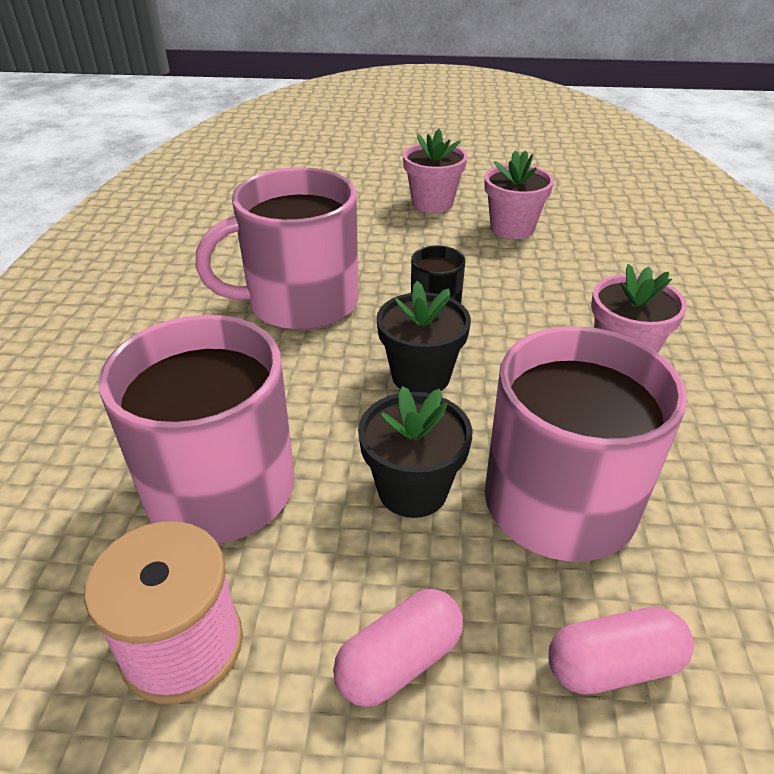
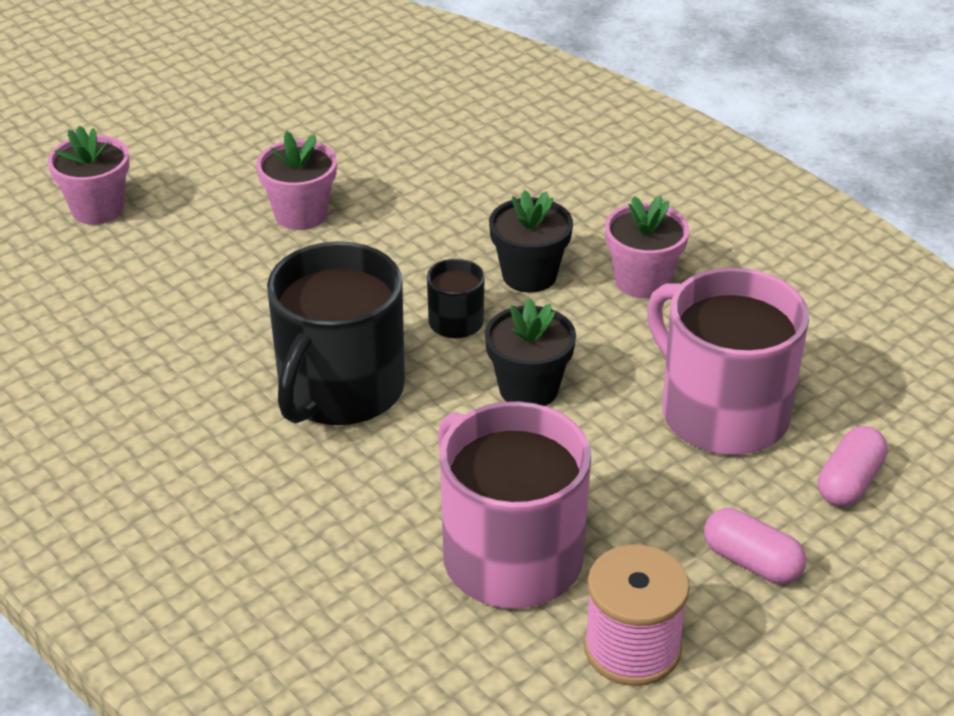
camera: 45 degrees left, 0 degrees up
(300, 303) = (339, 390): pink mug -> black mug
(399, 661) = (752, 562): pink capsule -> pink capsule turned 60 degrees counterclockwise
(412, 490) = (633, 470): black flower pot -> black flower pot (529, 275)
(512, 228) = (413, 203): pink flower pot -> pink flower pot (97, 209)

